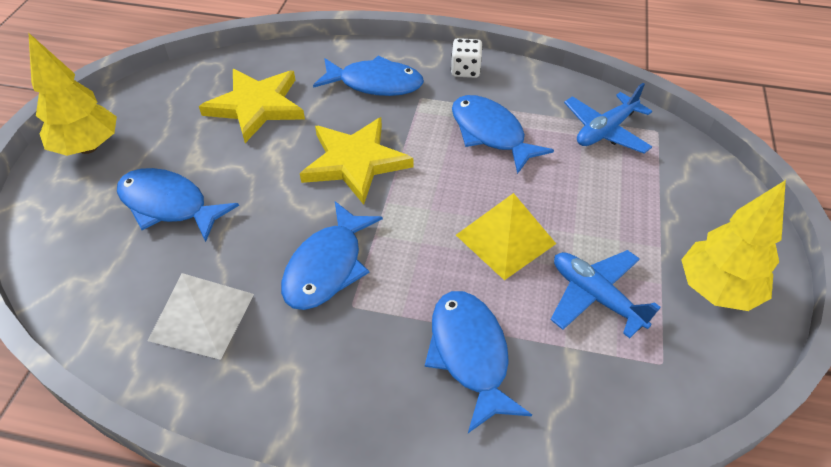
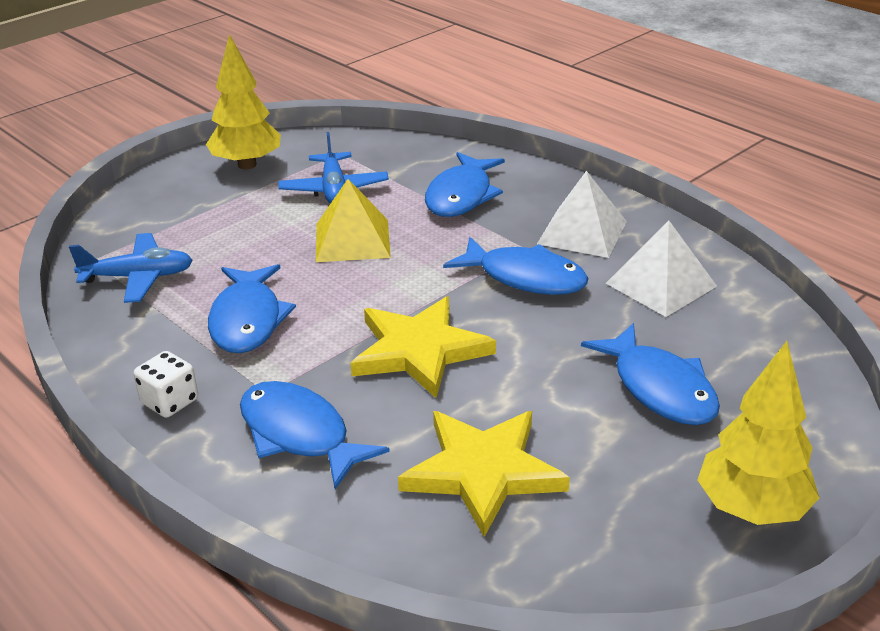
camera: 145 degrees left, 15 degrees down
(310, 357) = (582, 232): none -> white pyramid
(327, 266) = (525, 277): blue fish -> blue fish turned 60 degrees clockwise

